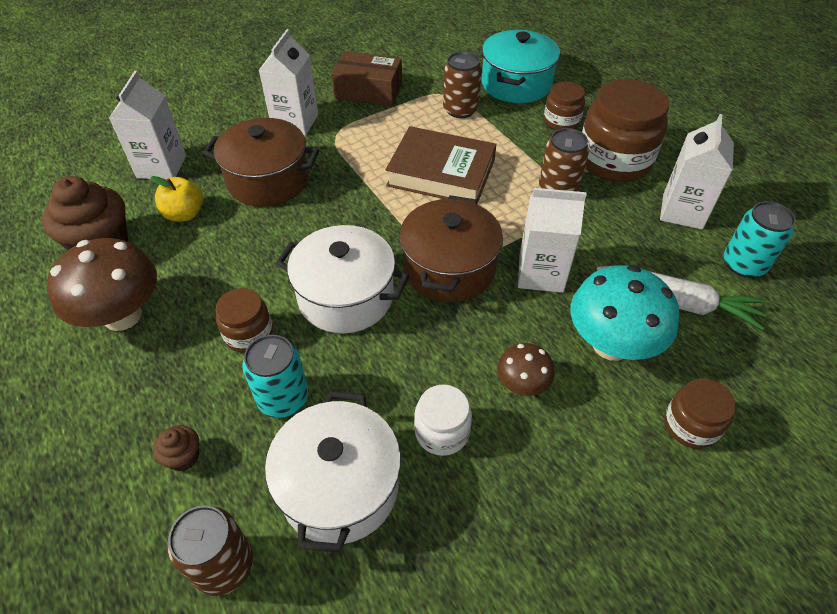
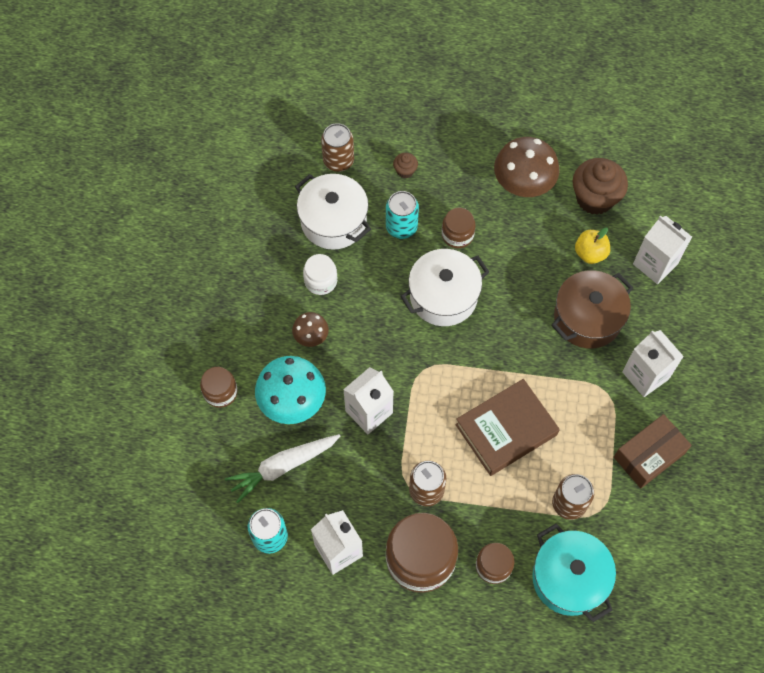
camera: 130 degrees right, 15 degrees up
(449, 268) = (417, 365): brown pot -> none

